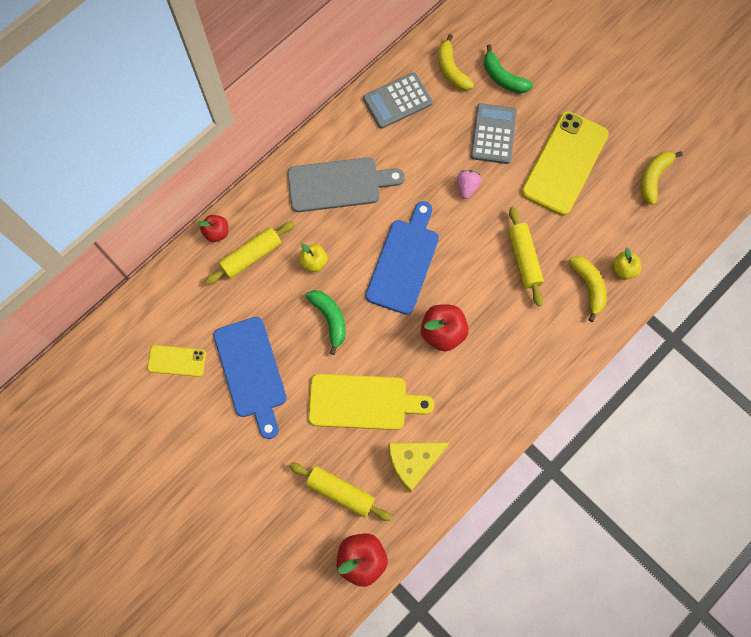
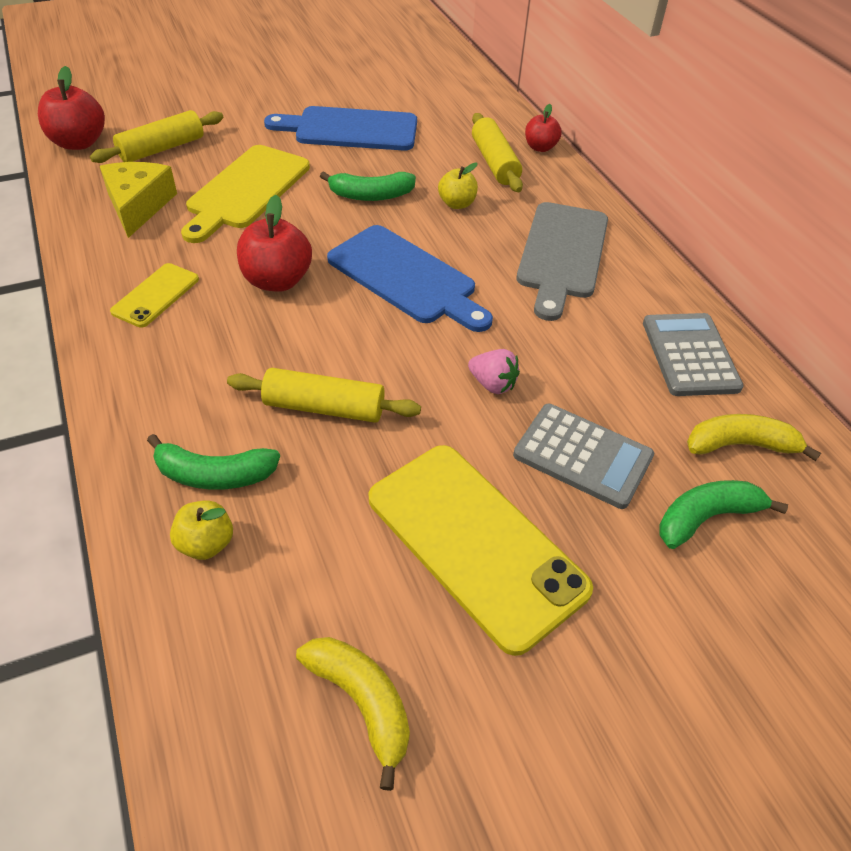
camera: 110 degrees right, 25 degrees down
(177, 361) = (400, 92): yellow phone -> yellow phone (156, 295)
(588, 287) = (214, 475): yellow banana -> green banana

